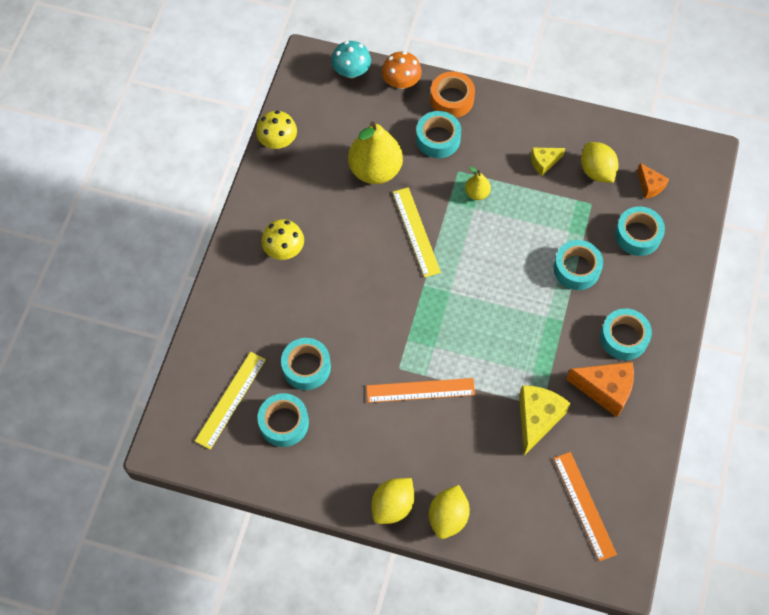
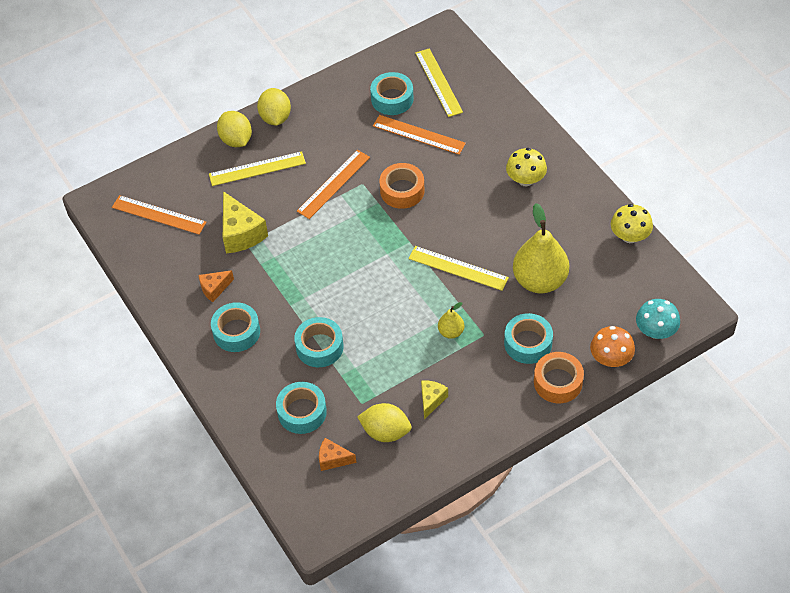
camera: 135 degrees right, 10 degrees down
(306, 367) = (419, 134): turquoise tape -> orange ruler
(378, 331) = (402, 191): none -> orange tape
(462, 468) = (257, 169): none -> yellow ruler
(605, 390) = (214, 289): orange cheese -> orange cheese, size x0.57

